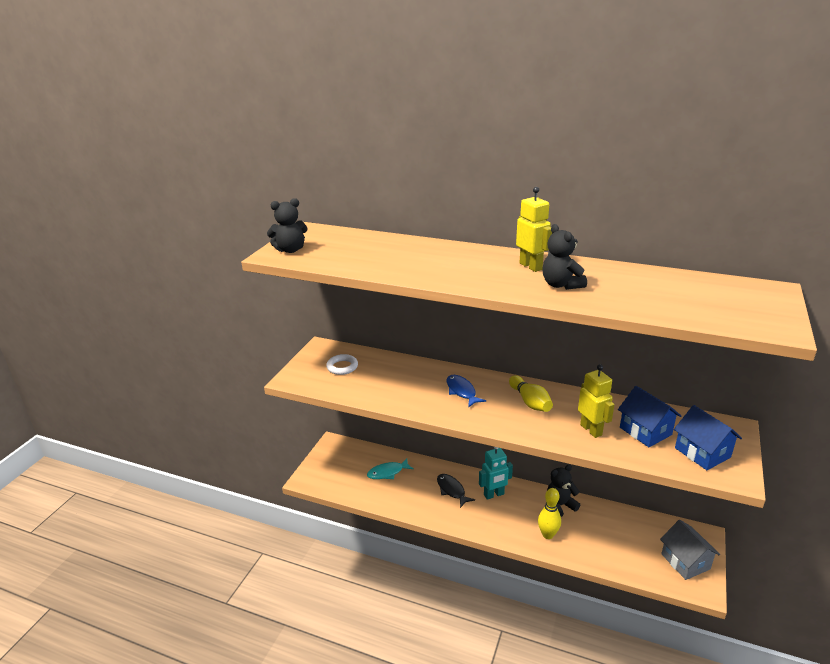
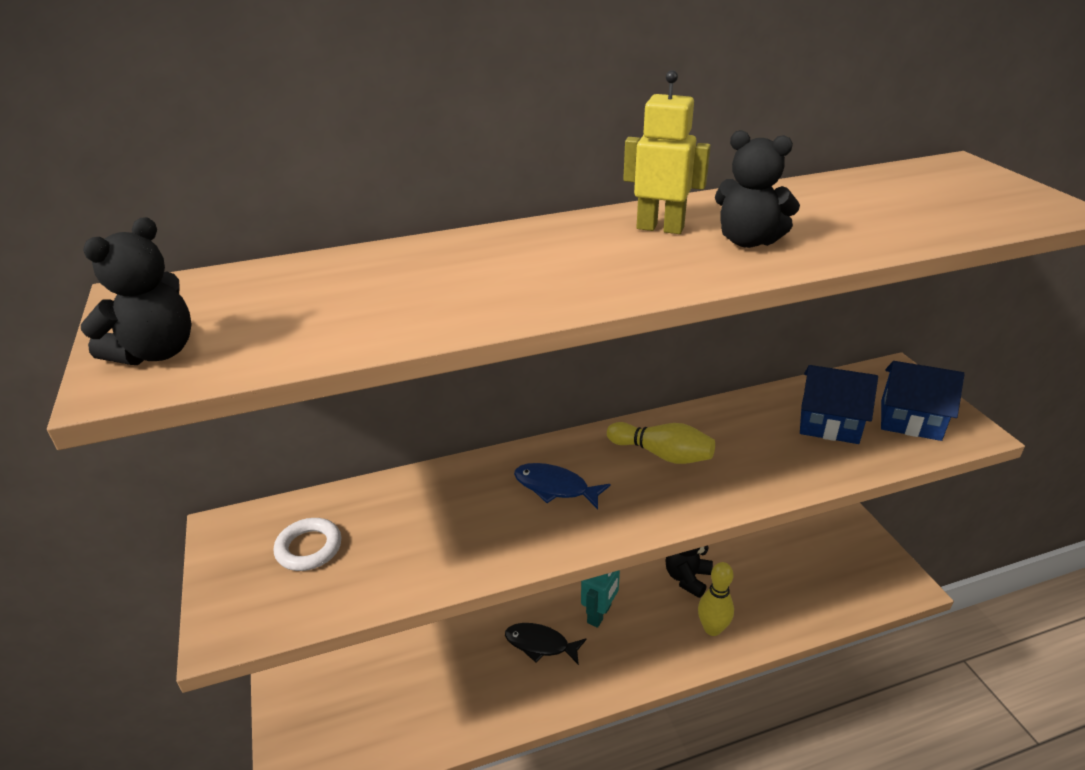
camera: 40 degrees left, 5 degrees up
(387, 472) = (422, 677): turquoise fish -> none
(591, 430) = (776, 455): yellow robot -> none
(685, 561) = (866, 564): grey house -> none

